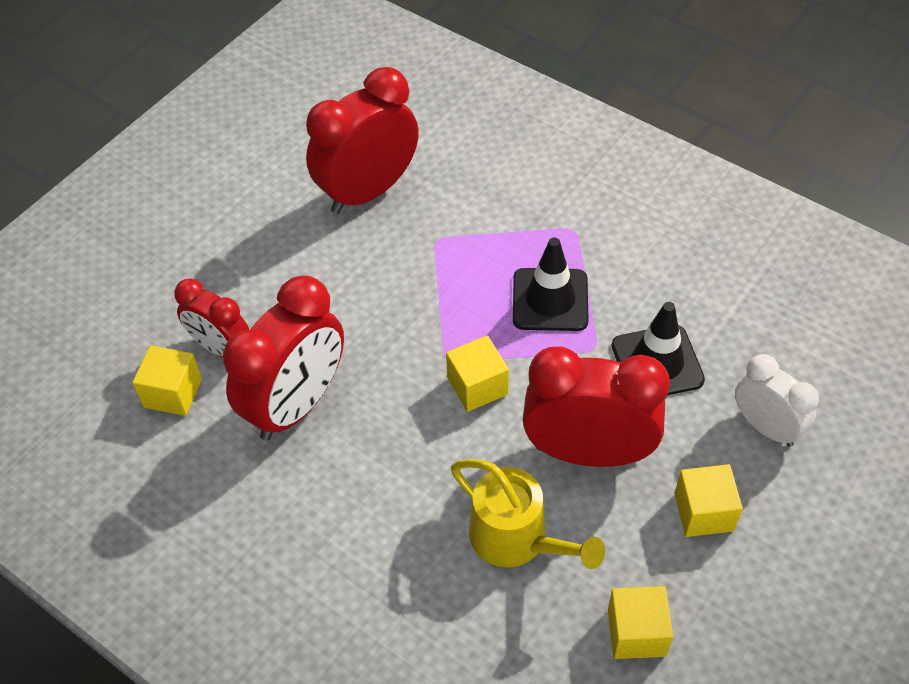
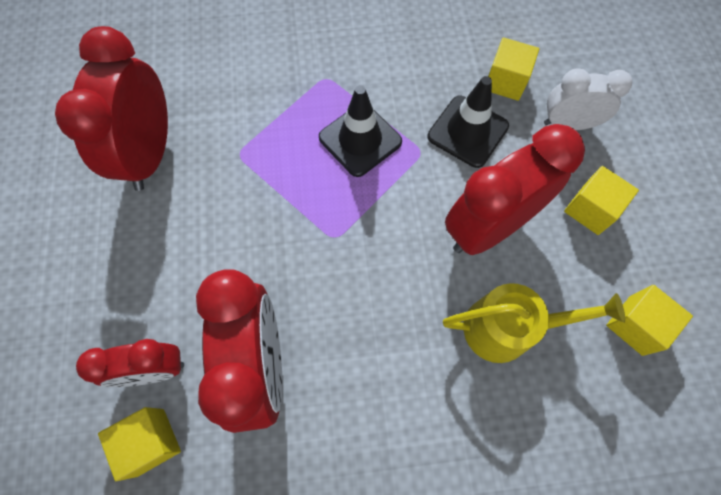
camera: 45 degrees left, 15 degrees up
(477, 386) = (374, 240): yellow cube -> yellow cube (505, 81)

